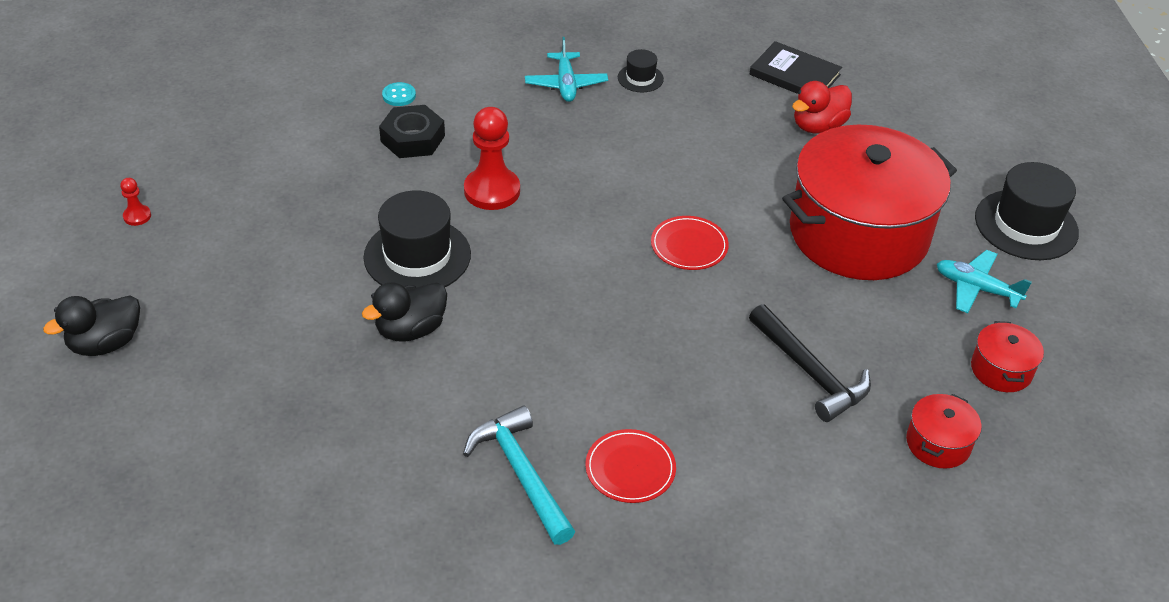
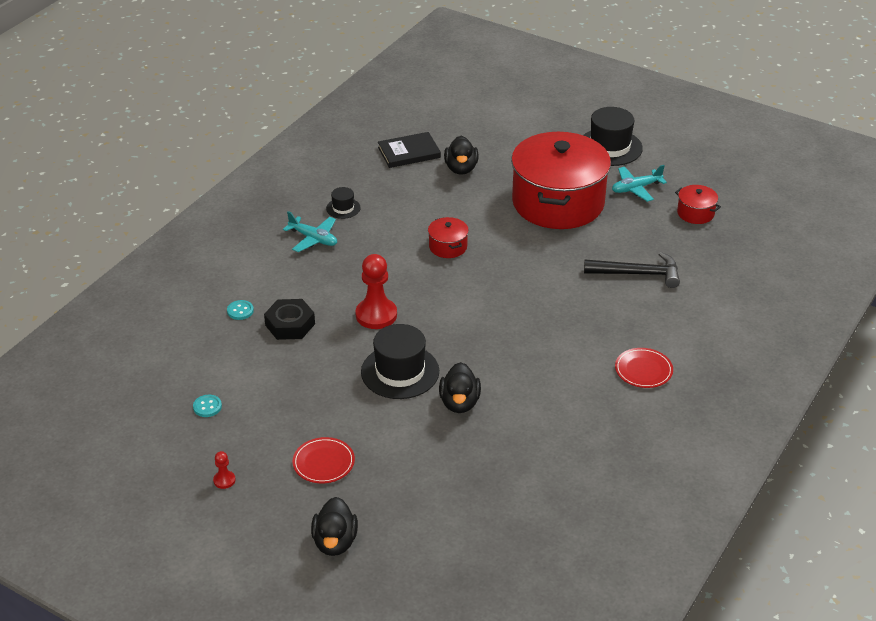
camera: 50 degrees left, 5 degrees down
(235, 149) = (207, 407): none -> turquoise button
(521, 473) = (610, 411): turquoise hammer -> none
(689, 246) = (504, 265): red plate -> red plate (323, 462)
(818, 126) = (461, 169): red duck -> black duck
(938, 443) = (722, 260): red pot -> red pot (448, 247)

